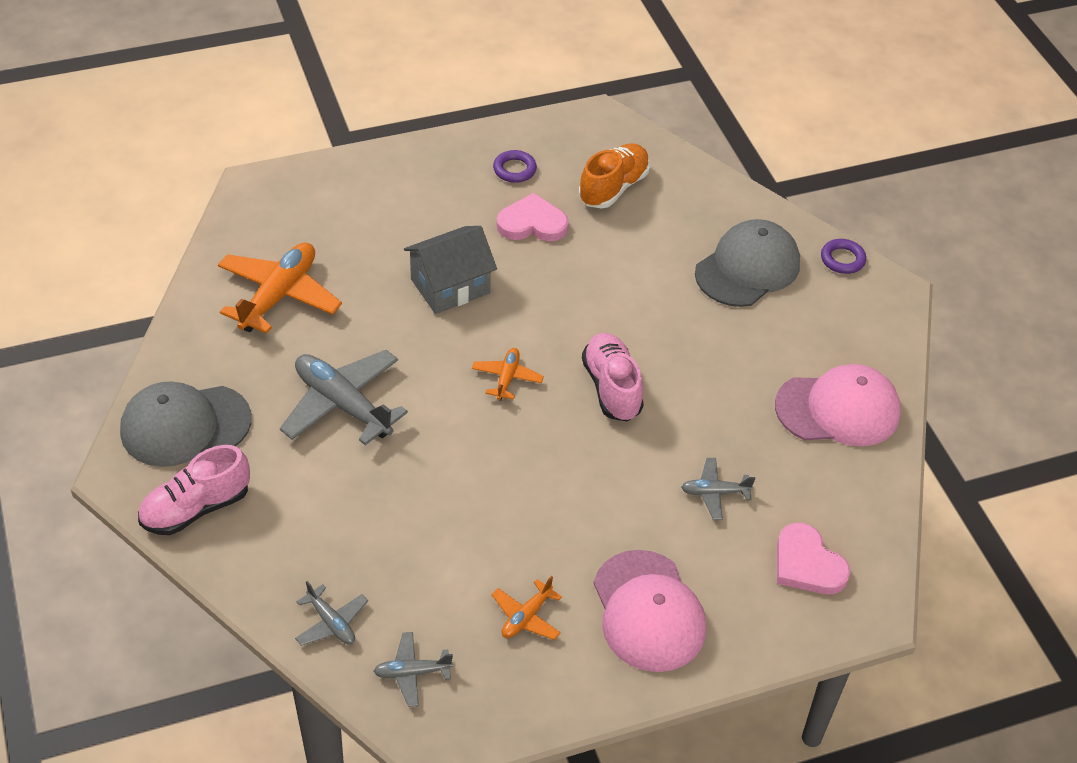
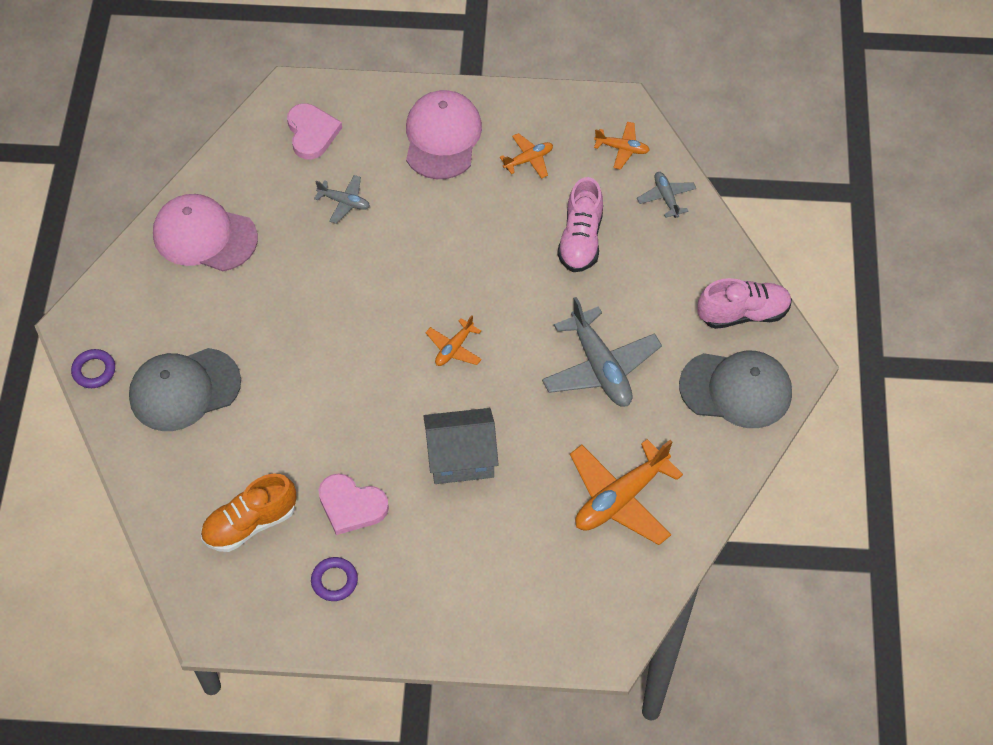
camera: 155 degrees left, 10 degrees up
(412, 673) = (622, 149): grey plane -> orange plane
(612, 388) = (372, 312): pink shoe -> pink shoe (580, 240)

